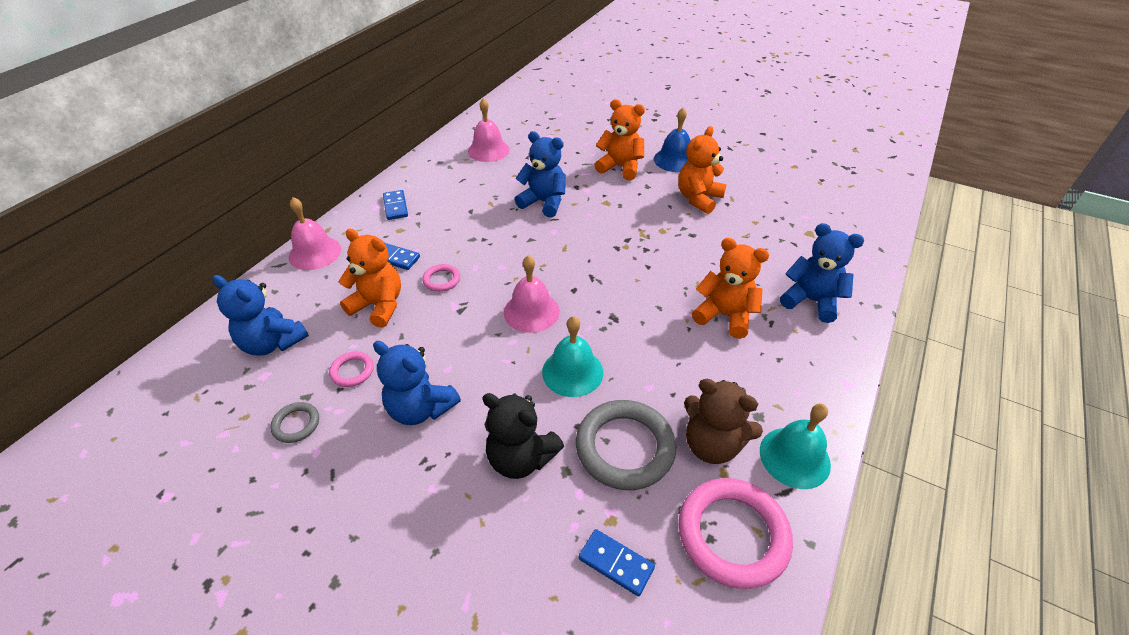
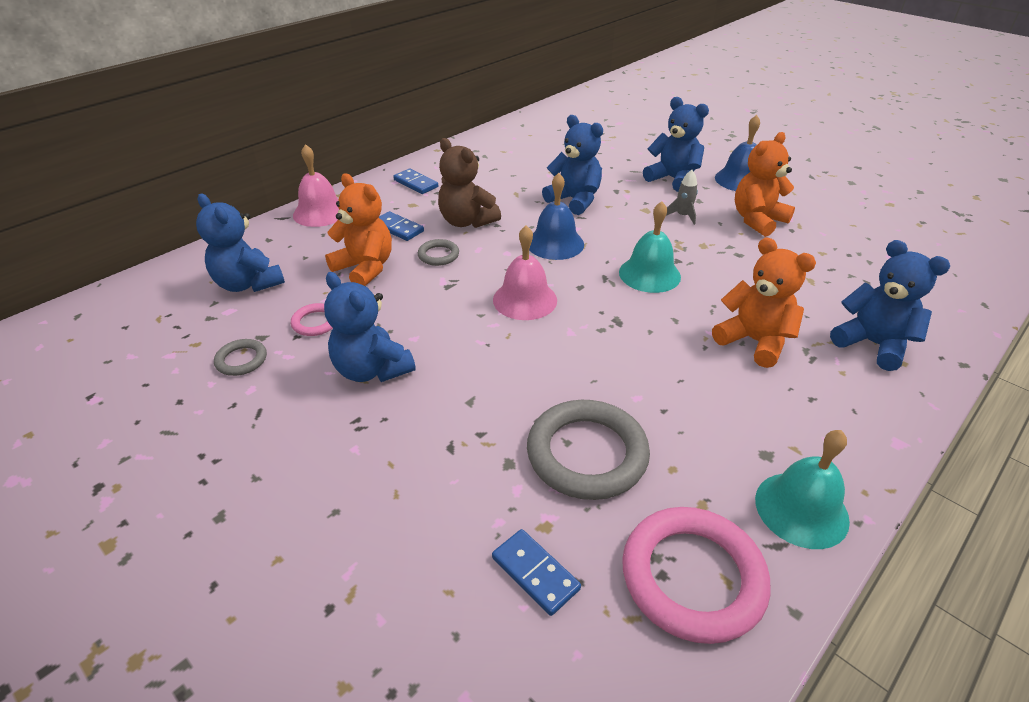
camera: 15 degrees right, 5 degrees down
(395, 206) = (415, 183): blue domino -> blue domino turned 45 degrees counterclockwise
(441, 280) = (438, 255): pink ring -> grey ring
(488, 150) = (531, 146): pink bell -> none
(521, 458) = (462, 439): black teddy bear -> none
(540, 250) = (555, 243): none -> blue bell
(572, 372) = (551, 366): turquoise bell -> turquoise bell (649, 274)
(620, 167) = (673, 179): orange teddy bear -> blue teddy bear
(638, 204) = (683, 216): none -> grey rocket
(712, 444) = (696, 472): brown teddy bear -> brown teddy bear (467, 221)

